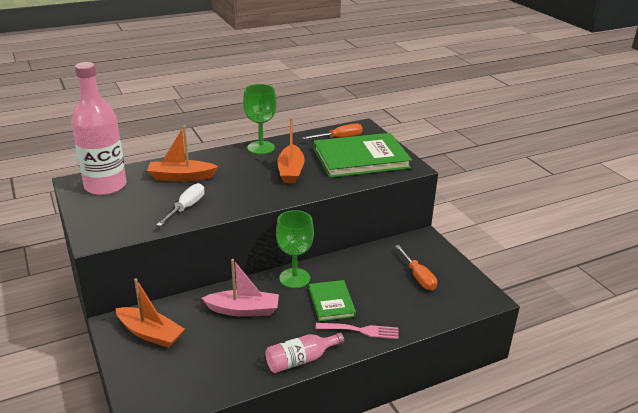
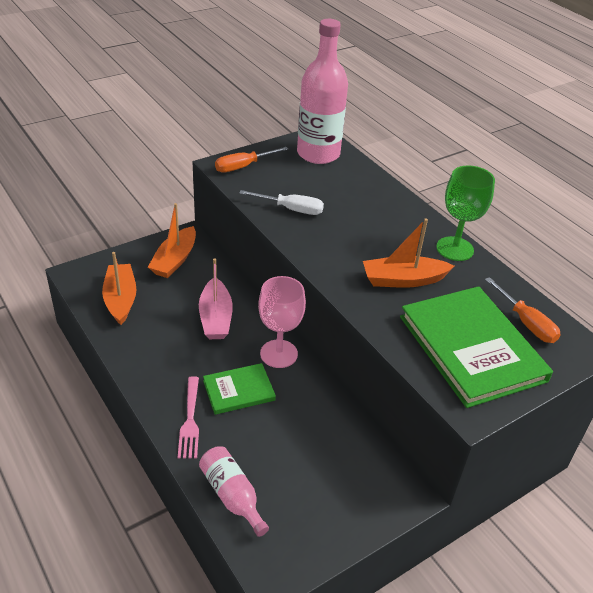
camera: 80 degrees right, 10 degrees up
(181, 177) = (354, 197): orange boat -> orange boat (120, 299)
(294, 278) = (279, 354): green goblet -> pink goblet
(300, 360) = (140, 370): pink bottle -> pink bottle (232, 495)
(418, 277) = (308, 483): orange screwdriver -> orange screwdriver (243, 166)

